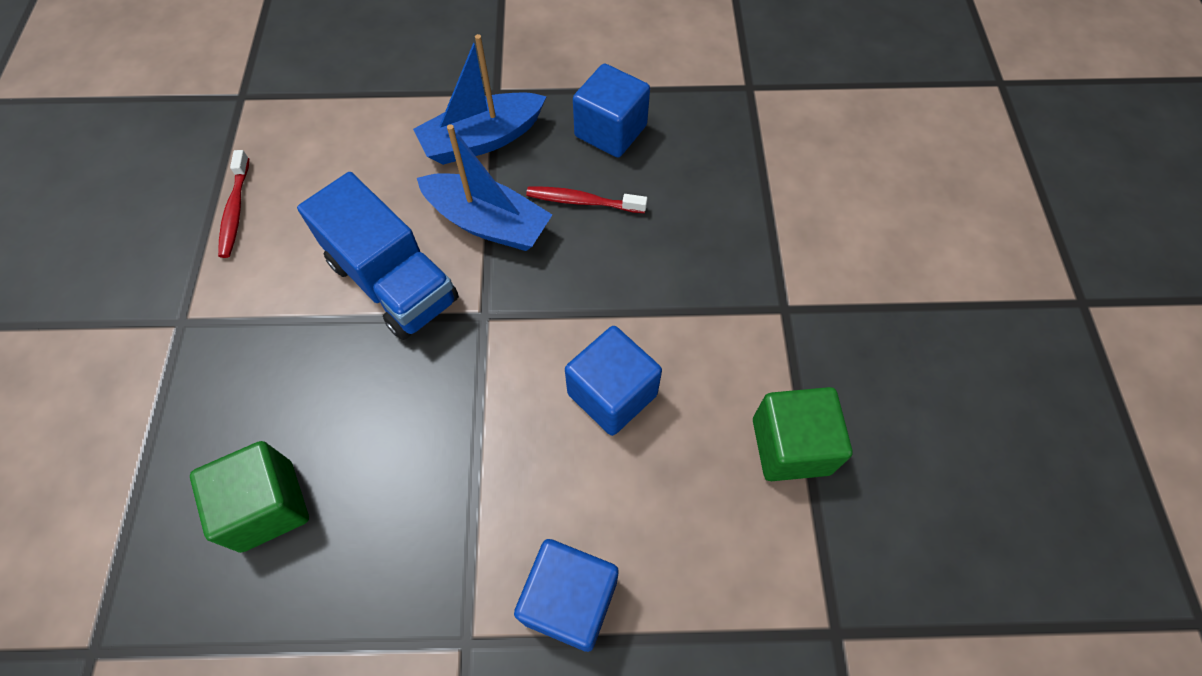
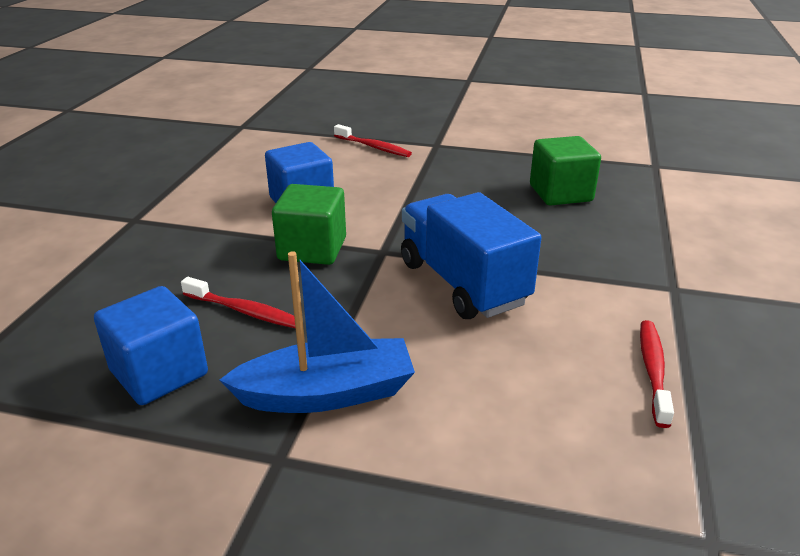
camera: 165 degrees left, 30 degrees down
(488, 223) = (354, 310): blue boat -> none
(569, 600) = (374, 147): blue cube -> red toothbrush
(791, 446) = (201, 170): green cube -> green cube (312, 249)

